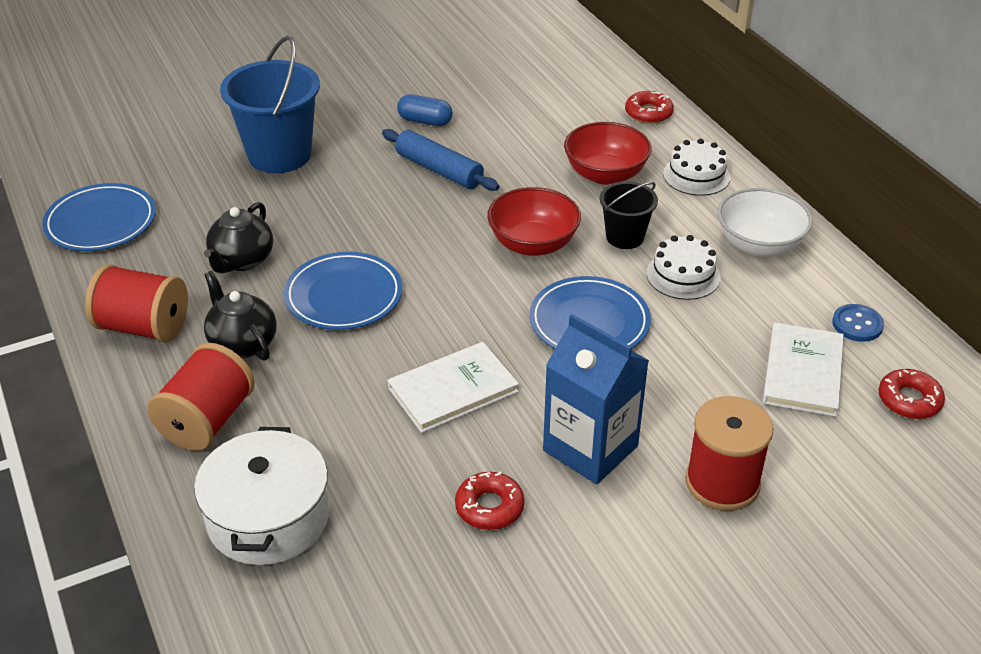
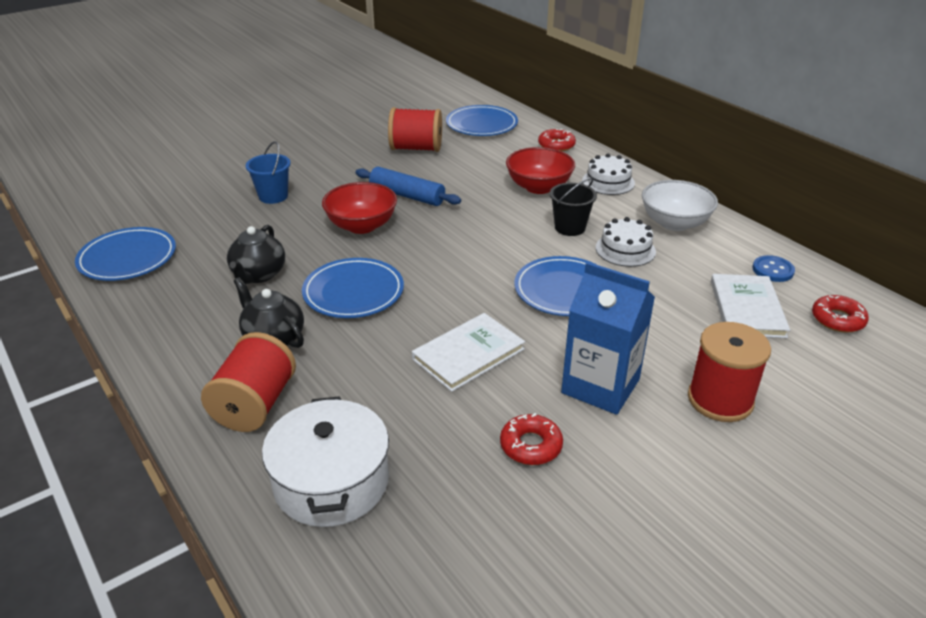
camera: 10 degrees left, 5 degrees down
(144, 327) = (181, 335): red spool -> red spool (416, 148)
(279, 155) = (273, 196): blue bucket -> blue bucket, size x0.55
(425, 121) = (386, 164): blue capsule -> none
(533, 244) = (499, 239): red bowl -> red bowl (361, 226)
(562, 72) = (481, 124): none -> blue plate

